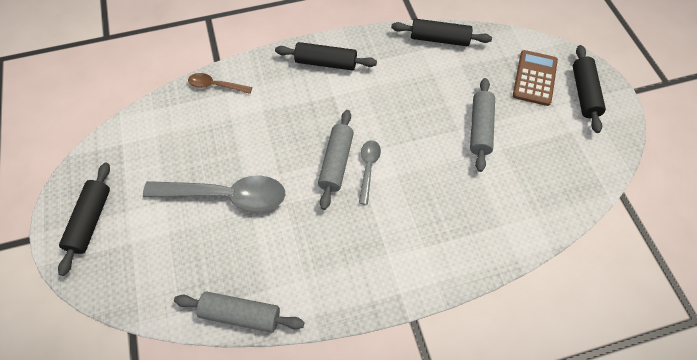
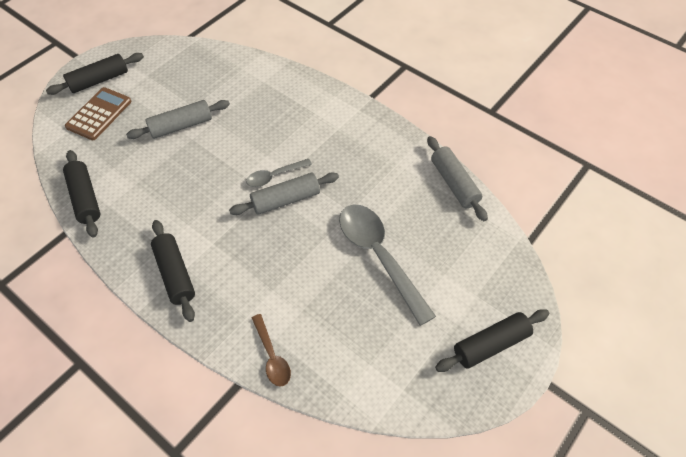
camera: 125 degrees left, 5 degrees down
(534, 78) = (99, 114): brown calculator -> brown calculator turned 135 degrees clockwise

